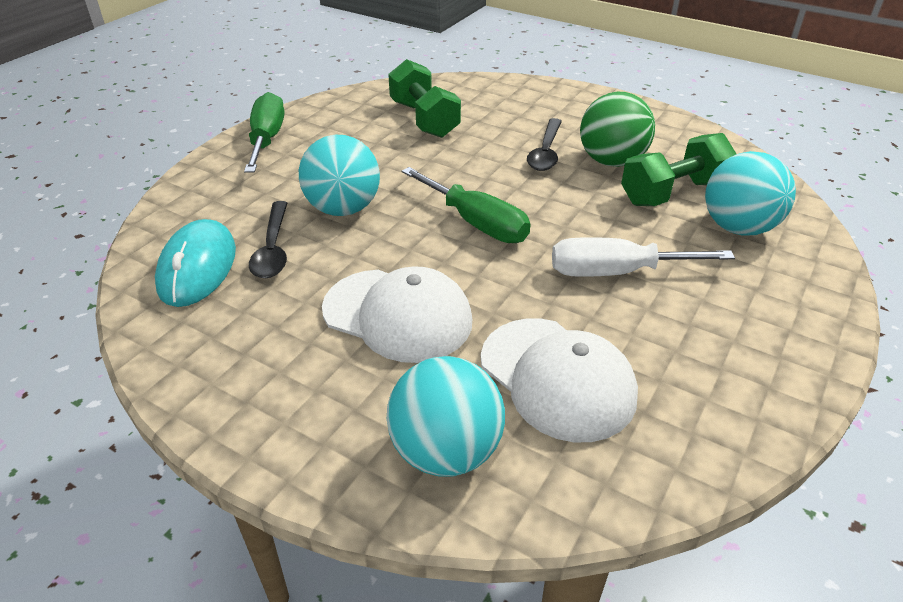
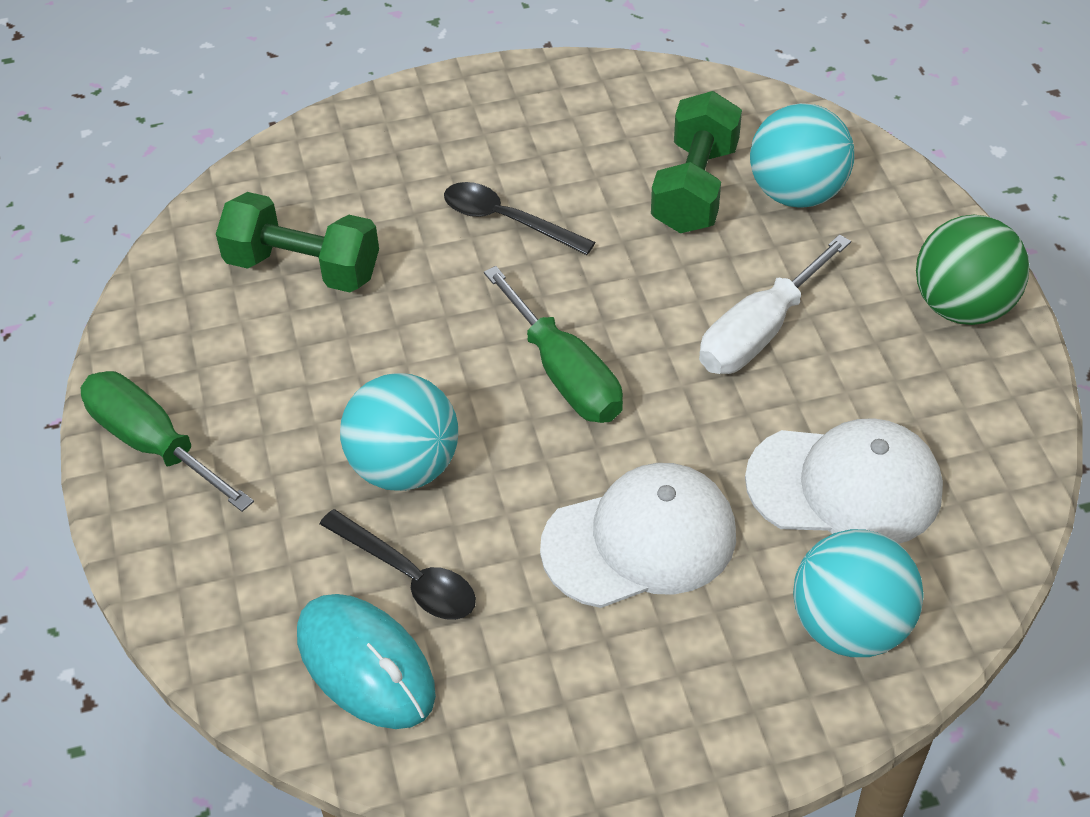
camera: 45 degrees left, 10 degrees up
(476, 223) = (564, 374): green screwdriver -> green screwdriver turned 60 degrees clockwise
(545, 152) = (507, 220): black spoon -> black spoon turned 150 degrees clockwise
(611, 161) = (588, 185): green ball -> green ball (962, 306)

